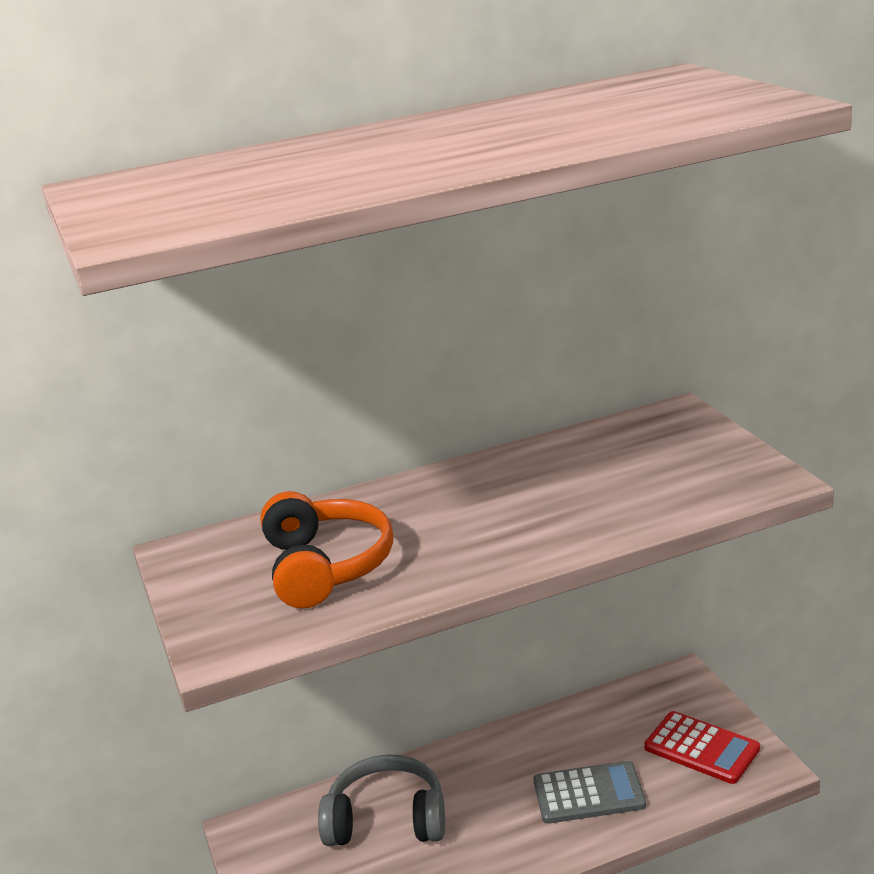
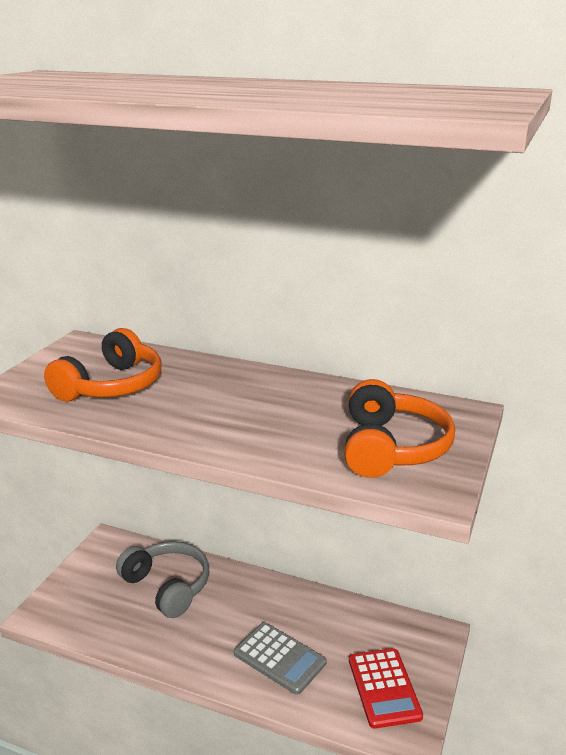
camera: 40 degrees right, 0 degrees up
(681, 469) = (391, 447): none -> orange headphones

